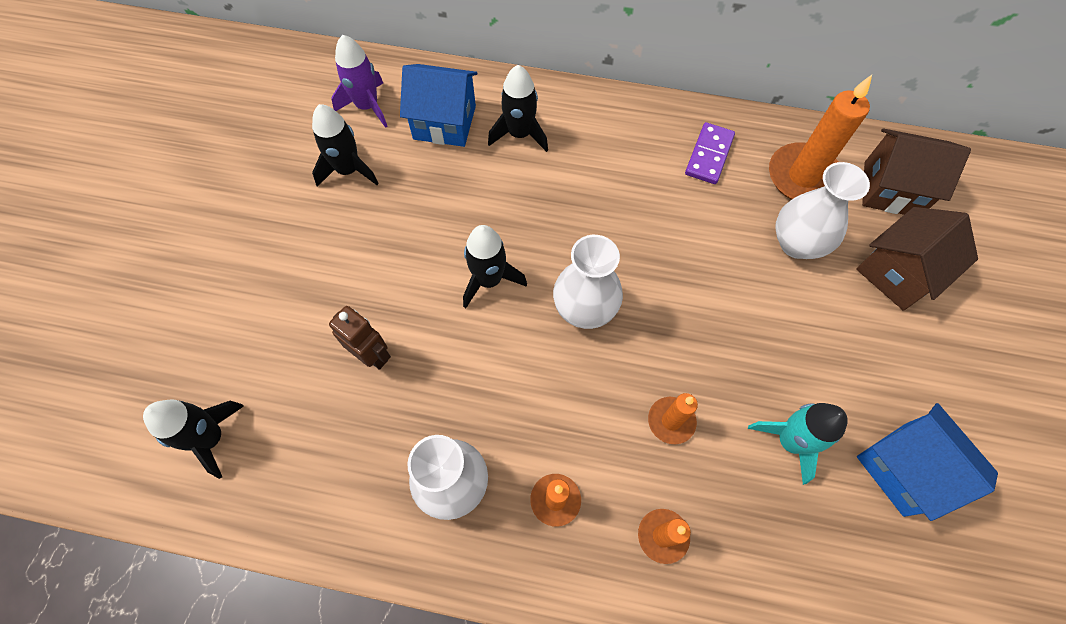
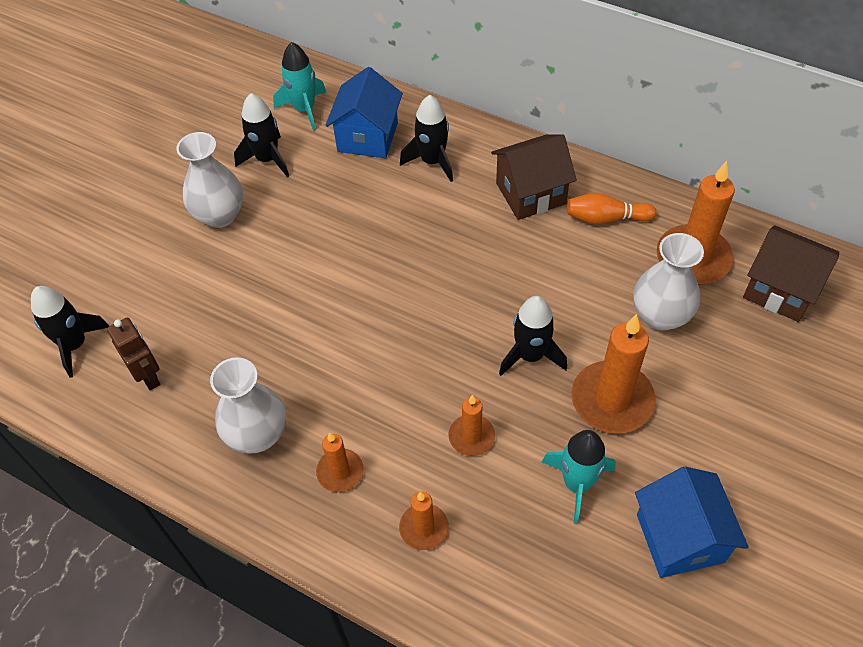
camera: 20 degrees right, 10 degrees down
(367, 106) = (304, 109): purple rocket -> turquoise rocket
(372, 355) = (229, 314): brown robot -> brown robot (149, 376)
(444, 122) = (367, 137): blue house -> blue house turned 75 degrees clockwise
(489, 280) = (354, 278): black rocket -> black rocket (530, 355)
(585, 309) = (431, 323): white vase -> white vase (220, 215)
(709, 155) = (606, 218): purple domino -> orange bowling pin
(787, 343) = (612, 400): none -> orange candle
(897, 273) = (752, 366): brown house -> brown house (530, 193)

